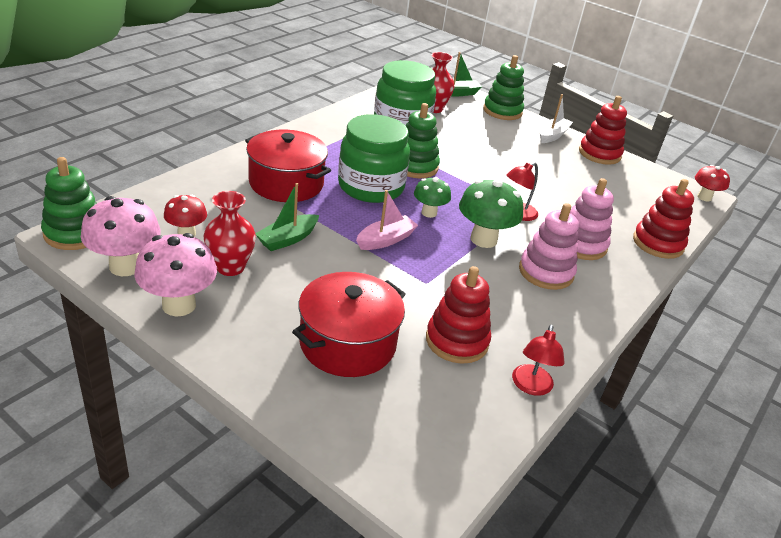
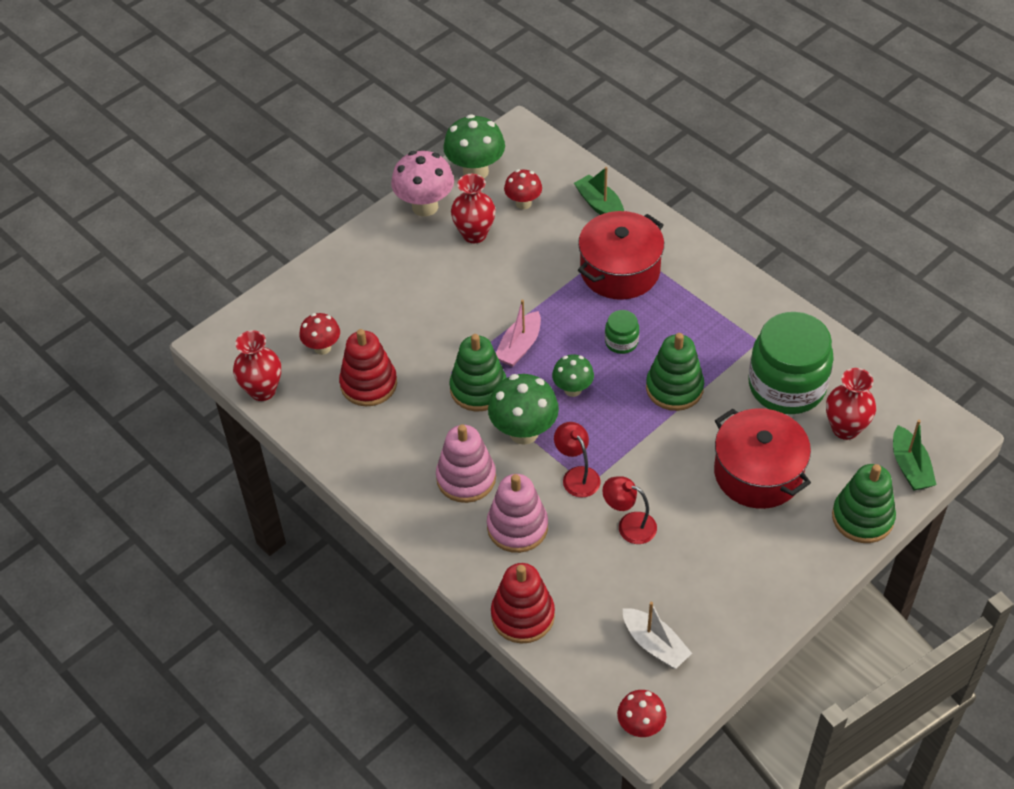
camera: 105 degrees right, 15 degrees up
(75, 233) = (521, 136): green stacking toy -> green stacking toy (478, 389)
(125, 266) = (475, 171): pink mushroom -> green mushroom
(287, 239) = (518, 272): green boat -> green boat (600, 205)
(347, 343) = (372, 309): red pot -> red pot (758, 473)
(371, 187) = (621, 342): green jar -> green jar, size x0.44
(385, 240) = (519, 346): pink boat -> pink boat turned 60 degrees clockwise
(413, 383) = (322, 347): none -> red mushroom
(492, 436) = (262, 390): none -> red vase
(531, 387) = (308, 428): red lamp -> red lamp (629, 525)
(552, 135) = (795, 569): white boat -> white boat (655, 644)
(599, 154) = (749, 619): red stacking toy -> none

